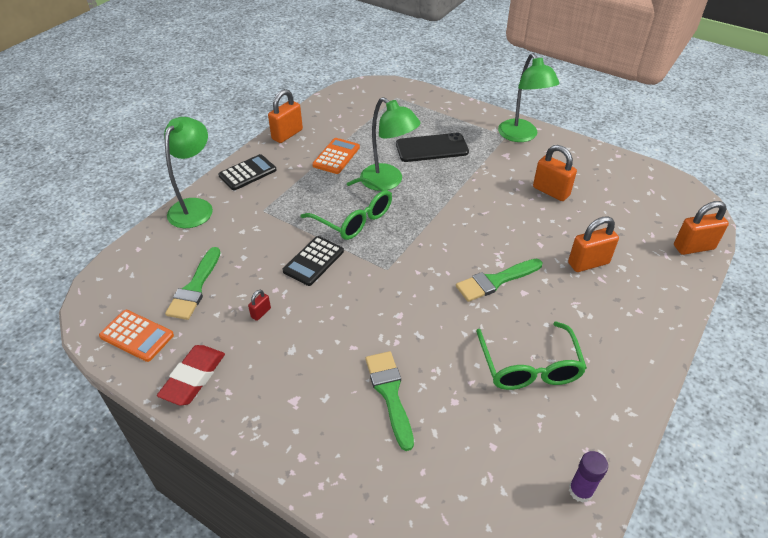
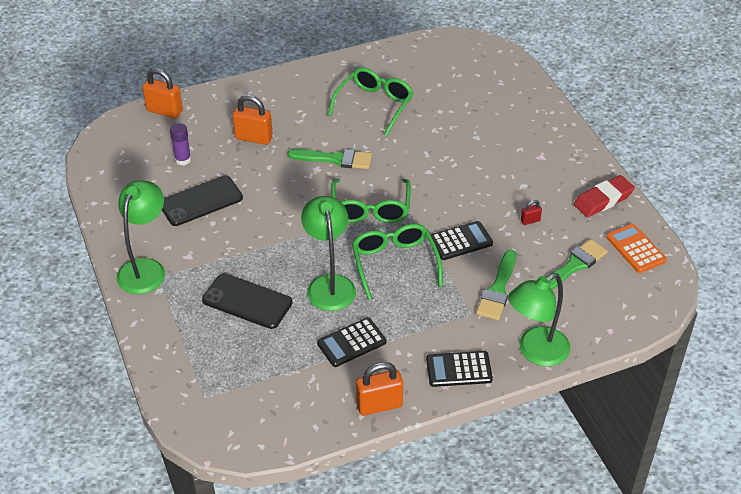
camera: 145 degrees left, 0 degrees up
(336, 156) = (351, 343): orange calculator -> black calculator
(390, 394) = (476, 132): green brush -> green brush (498, 289)
(415, 251) = (370, 209): none -> green glasses
(551, 191) = (201, 201): orange padlock -> black phone
(580, 491) = (413, 50): purple glue stick -> purple glue stick (183, 159)

